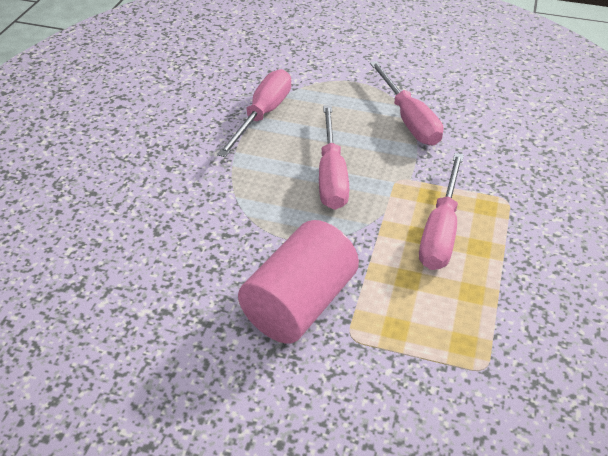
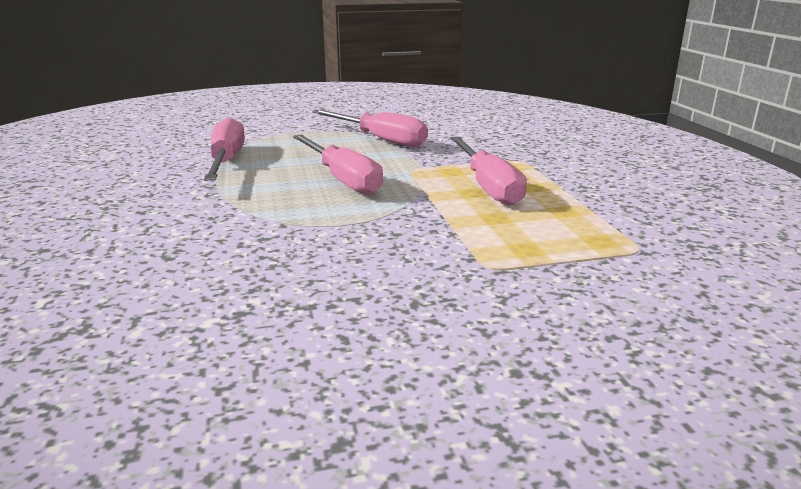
camera: 30 degrees left, 20 degrees down
(299, 303) = (406, 260): pink cylinder -> none

